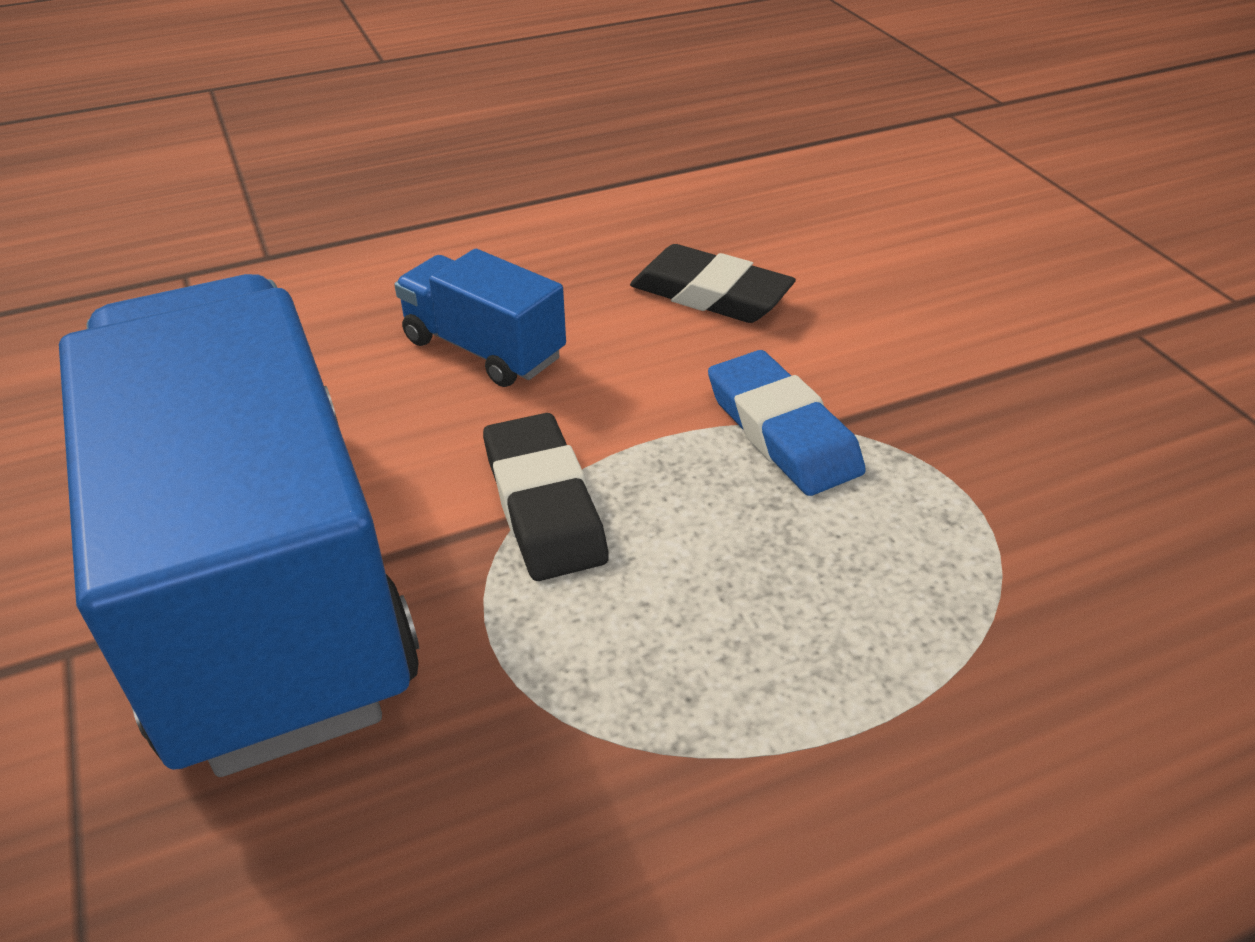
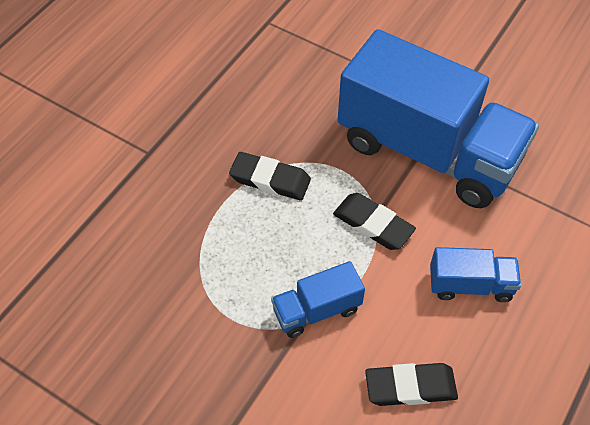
camera: 145 degrees right, 15 degrees up
(689, 722) = (270, 179): none -> black eraser
(782, 431) = (317, 310): blue eraser -> blue truck

